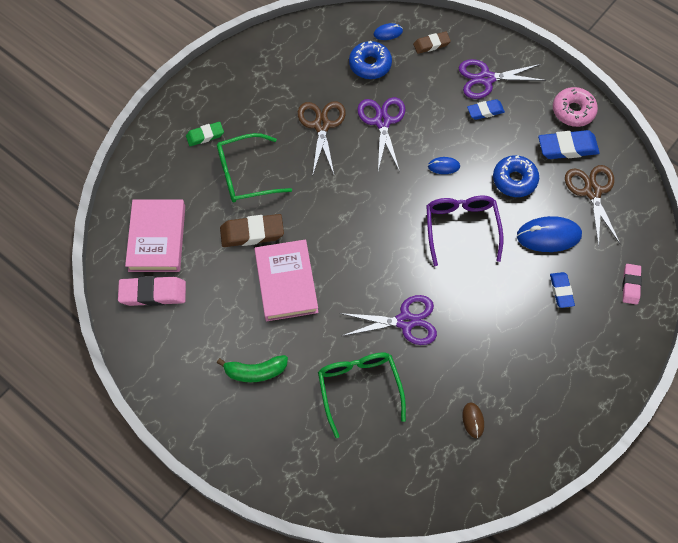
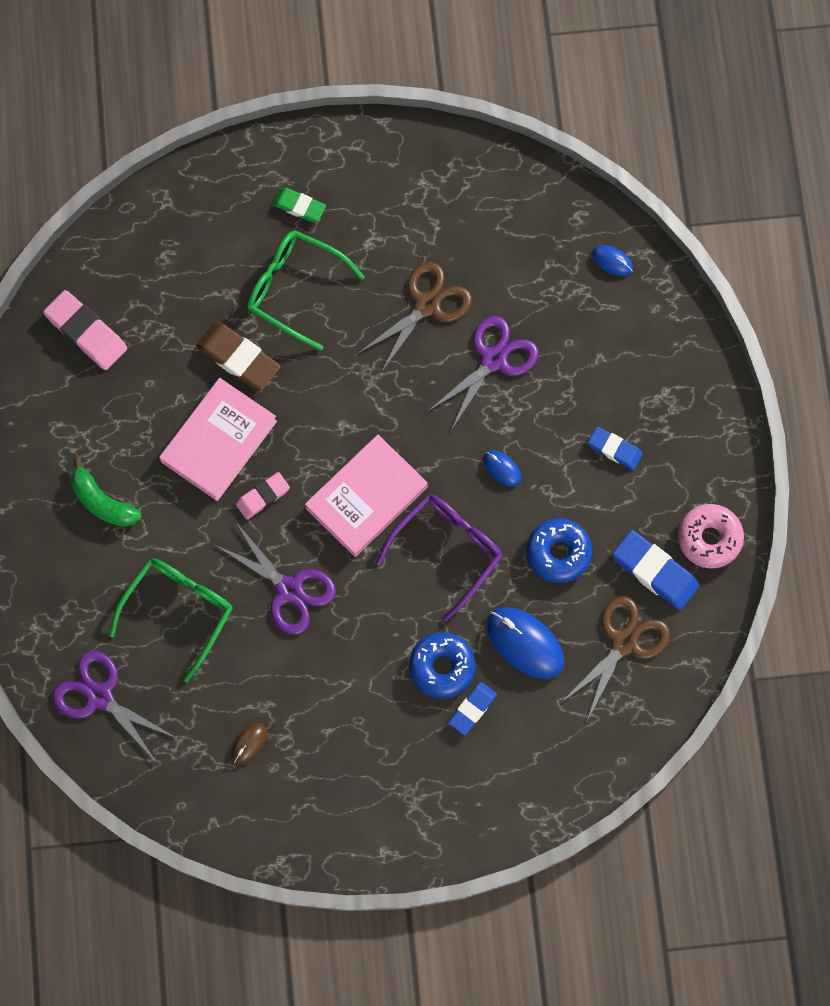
camera: 45 degrees right, 10 degrees up
(157, 238) = (144, 277): pink book -> pink book (366, 498)
(370, 64) = (552, 281): blue donut -> blue donut (442, 667)
(431, 44) = (644, 319): brown eraser -> none
(486, 79) = (657, 413): purple scissors -> purple scissors (99, 696)
(630, 285) = (548, 771): pink eraser -> pink eraser (263, 497)

